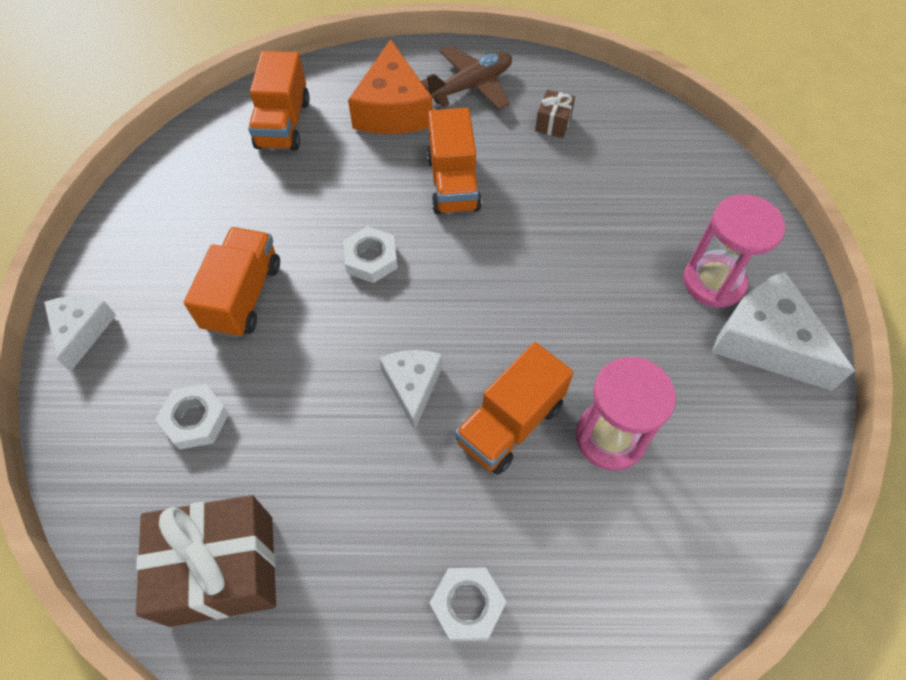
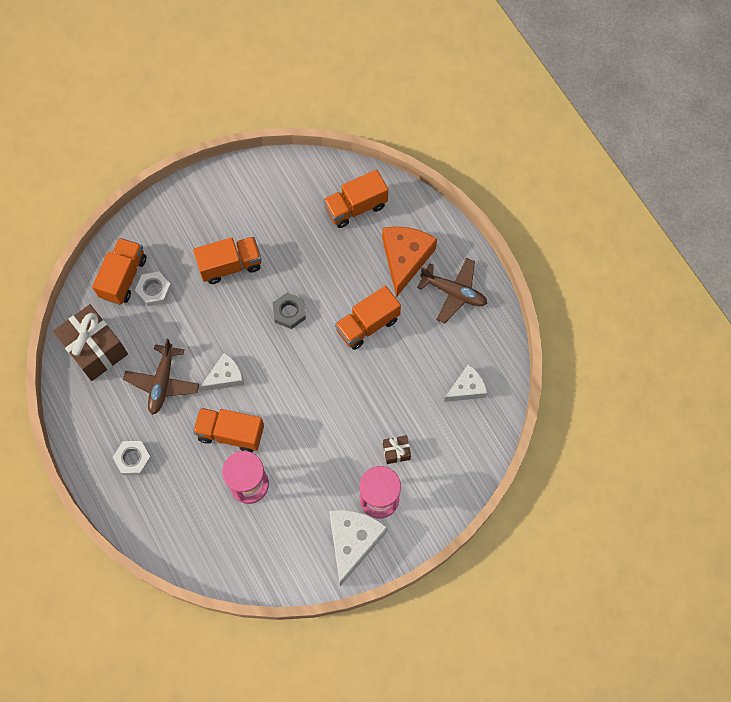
camera: 60 degrees right, 10 degrees up
(82, 331) = (169, 207): white cheese -> white cheese (466, 388)
(135, 456) = (123, 277): none -> orange truck
(360, 485) = (162, 382): none -> brown plane
(371, 259) = (289, 312): white nut -> grey nut
(393, 109) = (405, 259): orange cheese -> orange cheese turned 135 degrees clockwise
(553, 123) = (451, 356): brown gift -> brown gift (396, 452)

